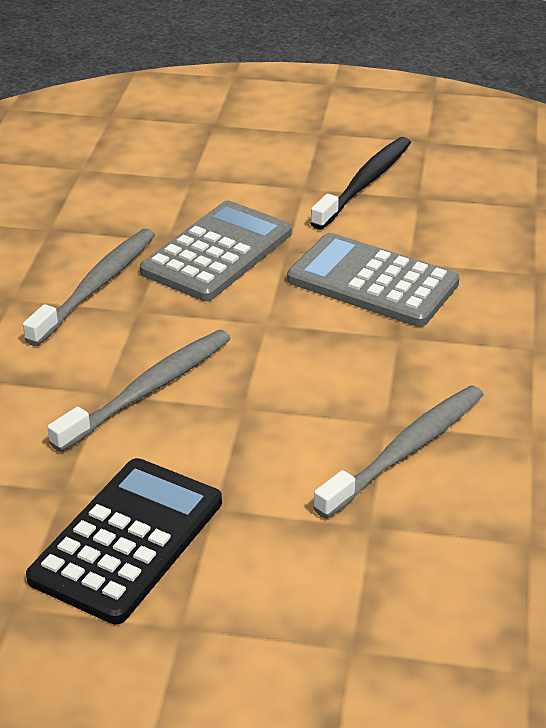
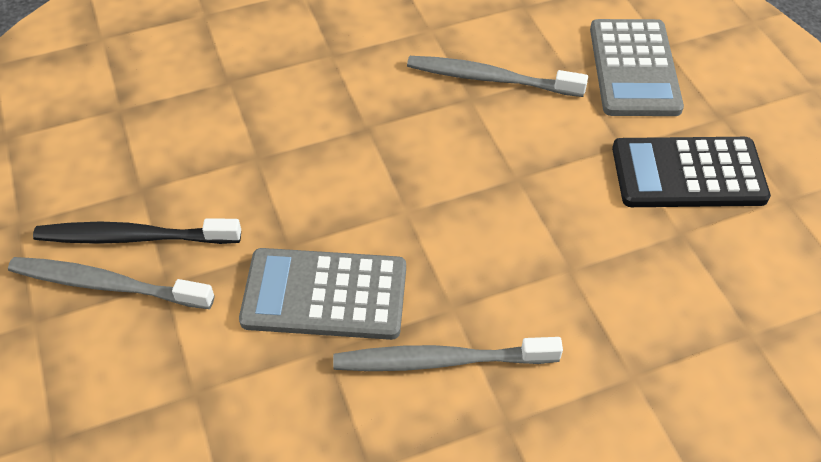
camera: 120 degrees left, 15 degrees up
(148, 390) = (544, 242): grey toothbrush -> grey toothbrush (107, 285)
(372, 282) = (303, 168): grey calculator -> grey calculator (634, 68)

